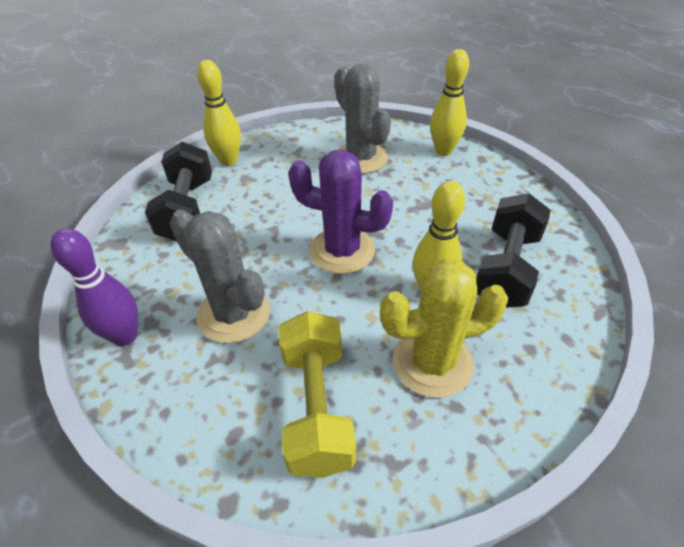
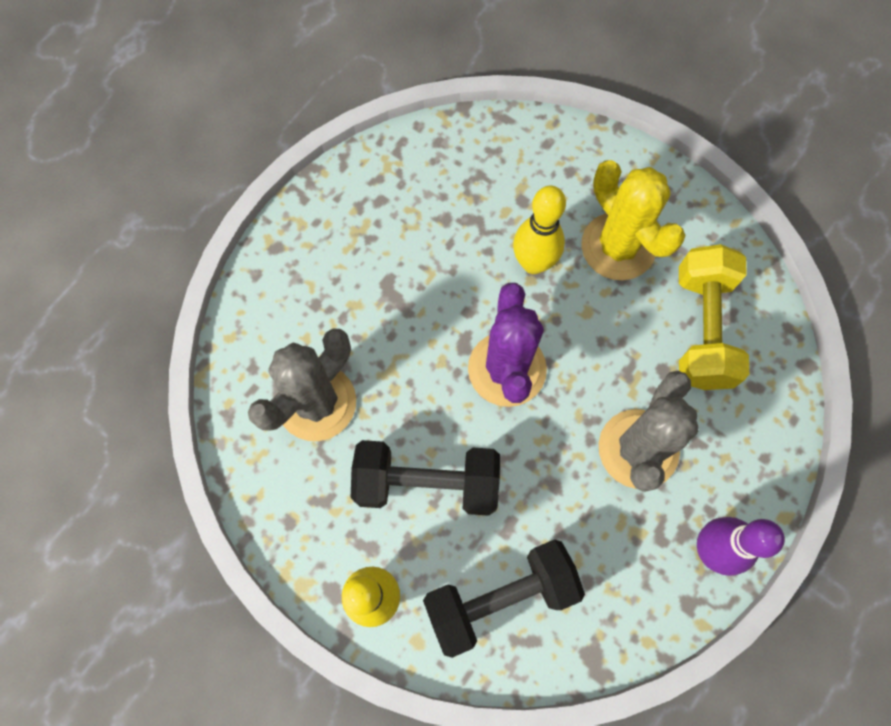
camera: 110 degrees left, 25 degrees up
(317, 407) = (702, 329): yellow dumbbell -> yellow dumbbell turned 60 degrees counterclockwise
(443, 151) = (270, 297): yellow bowling pin -> none
(506, 268) = (475, 199): black dumbbell -> black dumbbell (426, 483)

